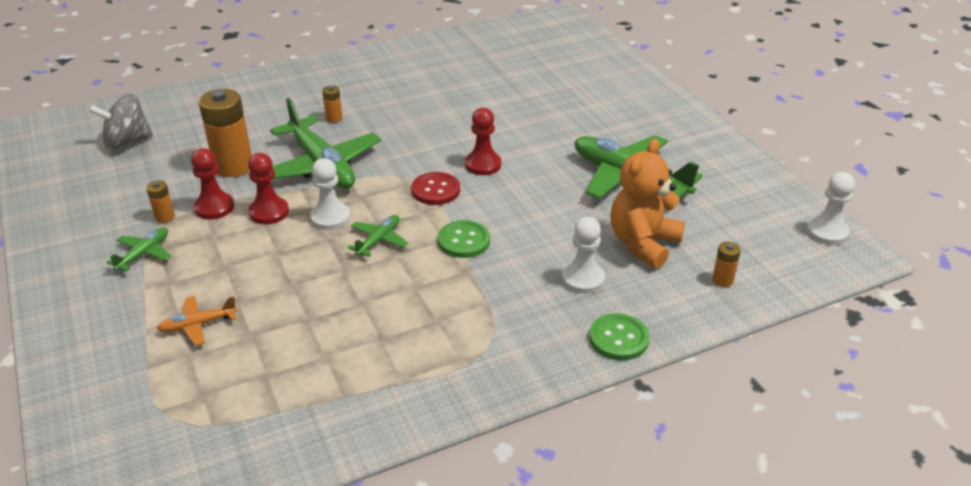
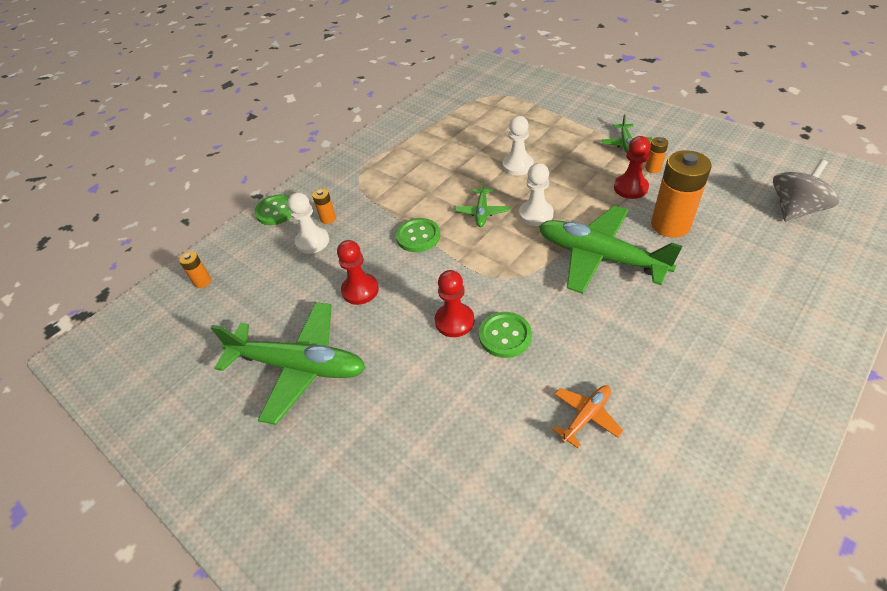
camera: 160 degrees right, 10 degrees up
(198, 325) = (536, 126): orange plane -> orange plane (586, 416)
(269, 212) = (586, 200): red pawn -> red pawn (360, 290)
(334, 118) = (660, 320): orange battery -> orange battery (328, 218)
(435, 190) = (476, 273): red button -> none
(452, 144) = (505, 336): none -> green button
(643, 243) = (271, 290): orange teddy bear -> none
(827, 232) = (96, 372): white pawn -> white pawn (517, 165)

